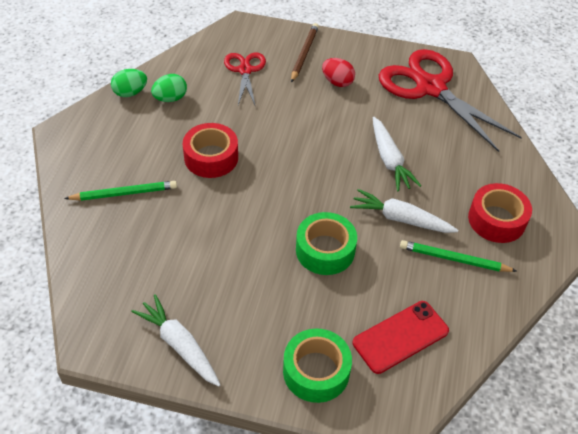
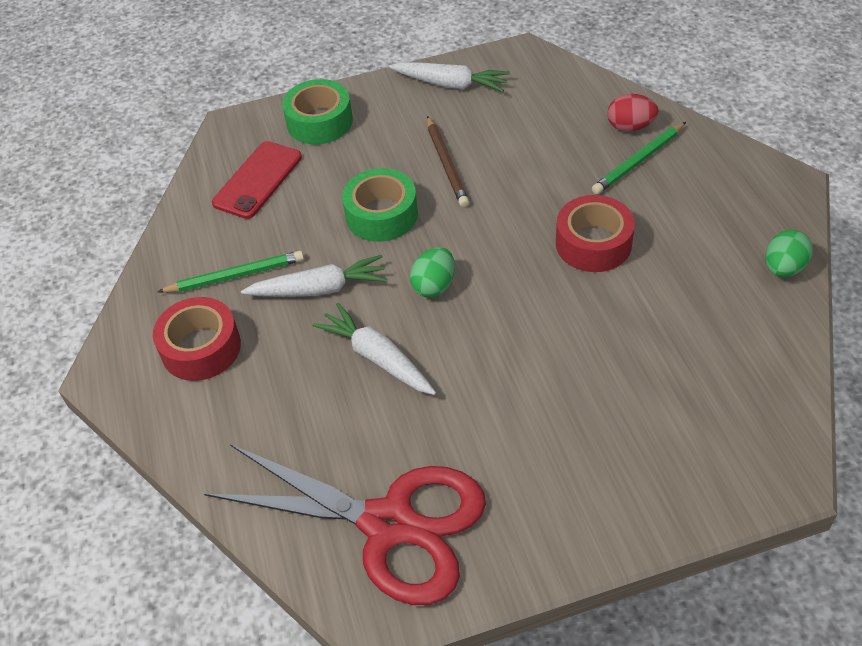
camera: 155 degrees right, 0 degrees up
(170, 98) = (727, 288): green egg -> green egg (434, 286)
(245, 70) = (685, 389): red scissors -> none
(304, 54) = (632, 475): brown pencil -> brown pencil (446, 164)
(337, 82) = (537, 448): red egg -> red egg (630, 127)

